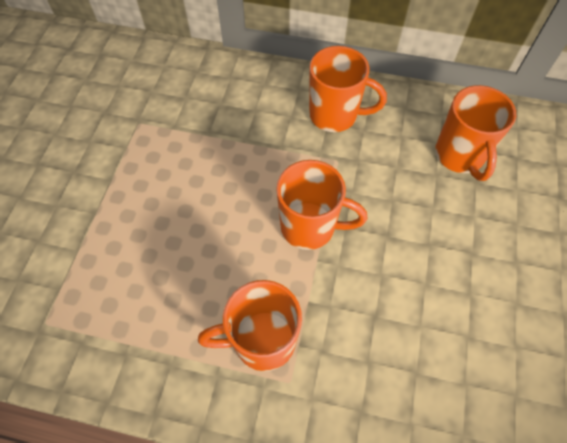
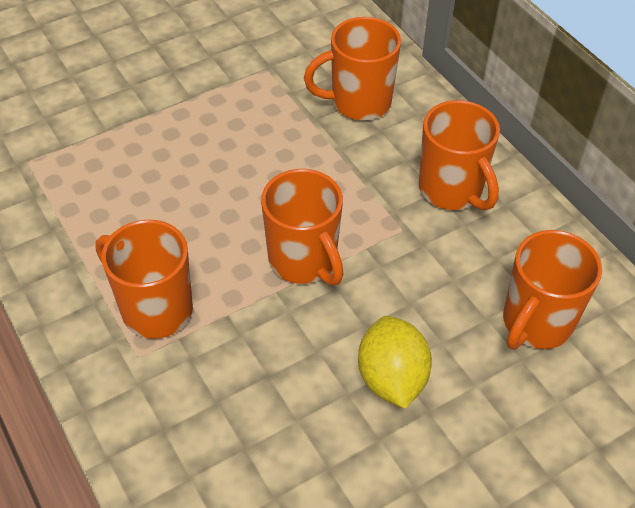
camera: 45 degrees right, 10 degrees down
(222, 102) = (359, 102): none -> orange mug
(435, 252) = (391, 378): none -> yellow lemon

